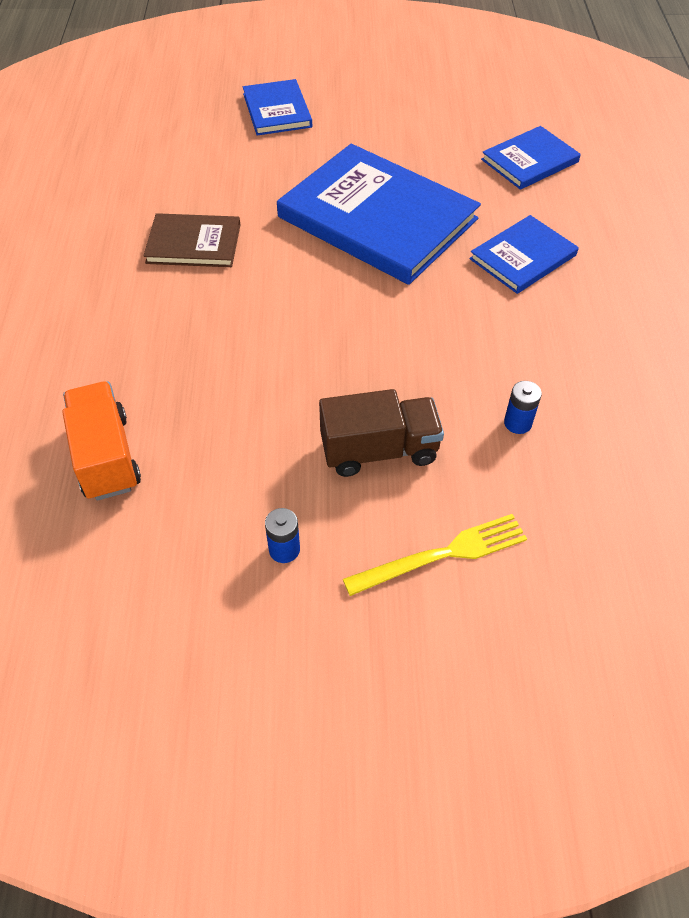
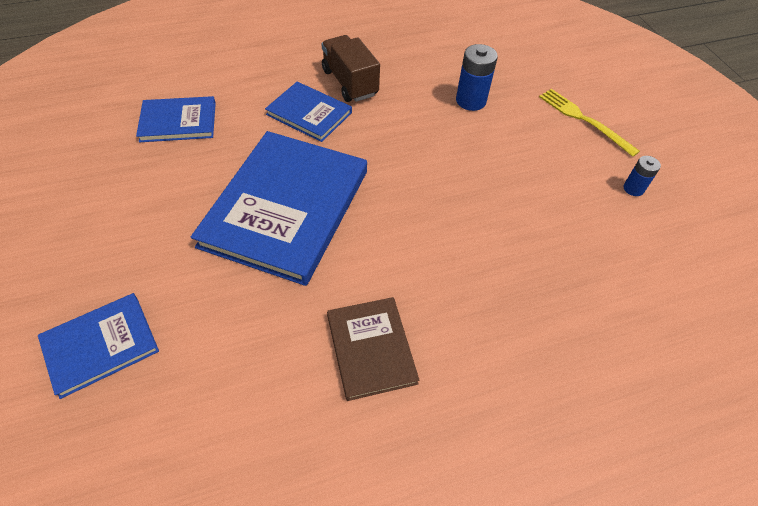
camera: 110 degrees left, 0 degrees up
(106, 456) = (643, 318): orange truck -> none
(379, 450) = (531, 159): brown truck -> brown truck (349, 83)
(517, 423) = (471, 101): blue battery -> blue battery, size x1.68
(529, 161) = (178, 121): blue book -> blue book turned 45 degrees counterclockwise

